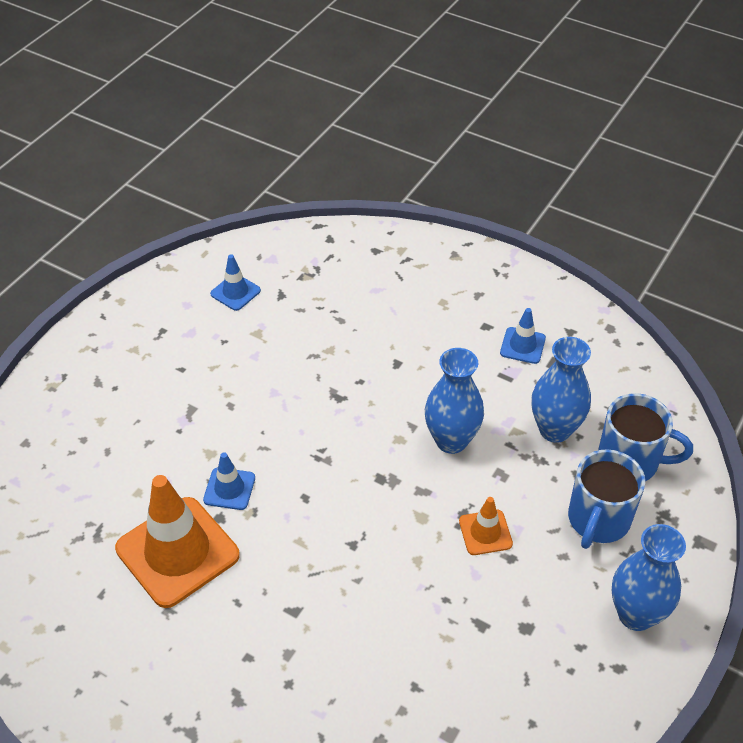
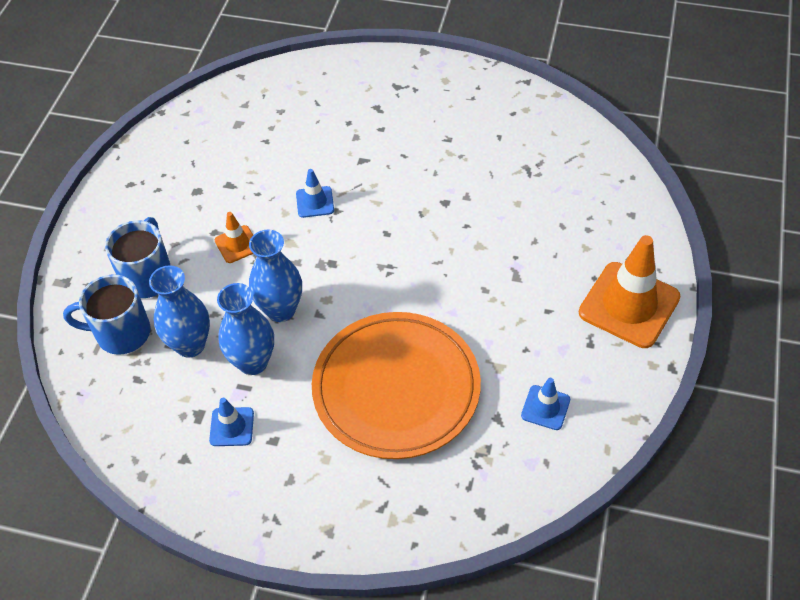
camera: 165 degrees right, 5 degrees up
(177, 552) = (462, 173): orange traffic cone -> orange traffic cone (629, 305)
(229, 489) = (448, 223): blue traffic cone -> blue traffic cone (315, 202)
(360, 339) = (396, 388): none -> orange plate
(636, 614) = (118, 218): blue vase -> blue vase (253, 362)

